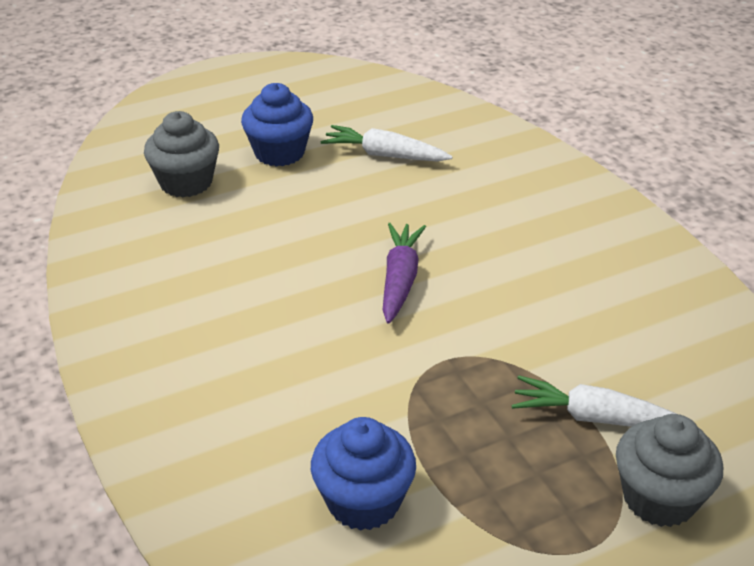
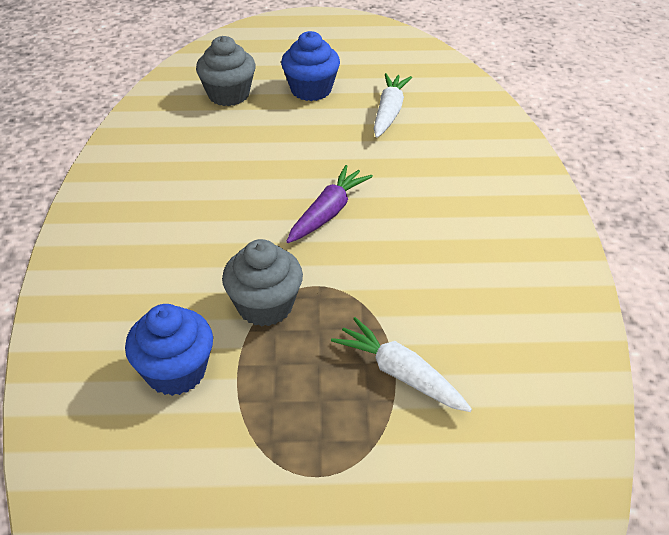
camera: 25 degrees right, 5 degrees up
(385, 155) = (389, 112): white carrot -> white carrot turned 60 degrees clockwise
(659, 498) = (403, 459): grey cupcake -> grey cupcake (265, 306)

